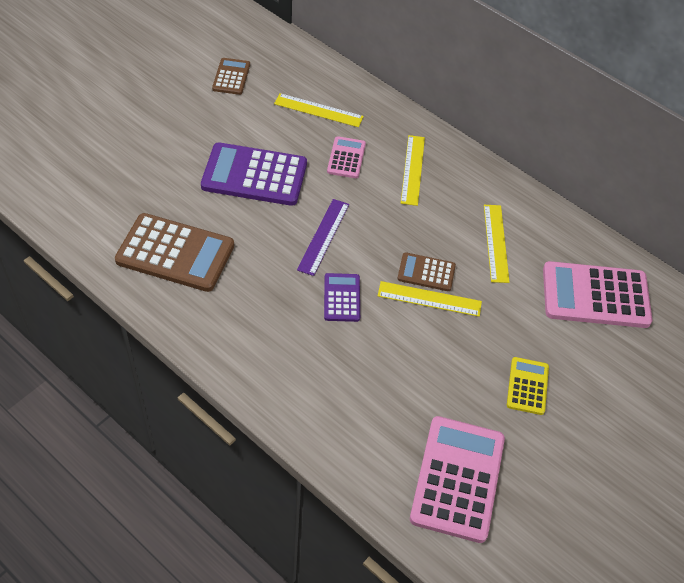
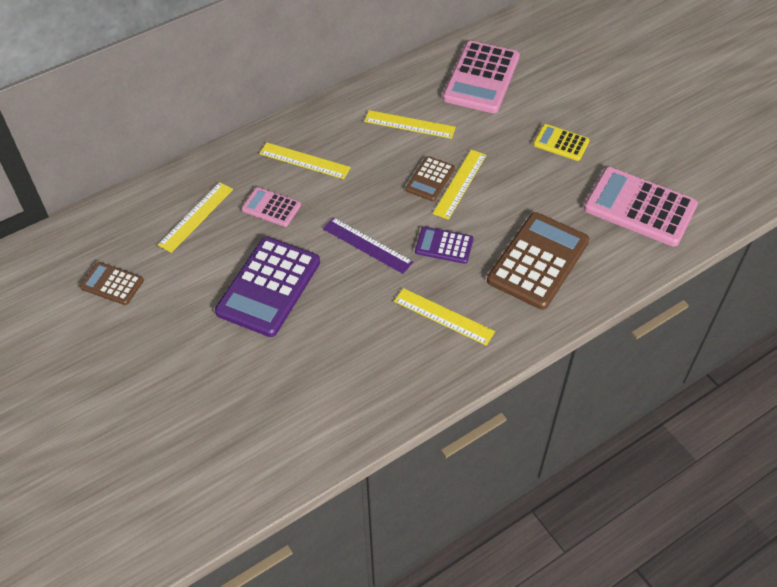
camera: 70 degrees left, 0 degrees up
(175, 253) = (354, 372): brown calculator -> brown calculator (538, 261)
(254, 311) = (444, 316): none -> yellow ruler

